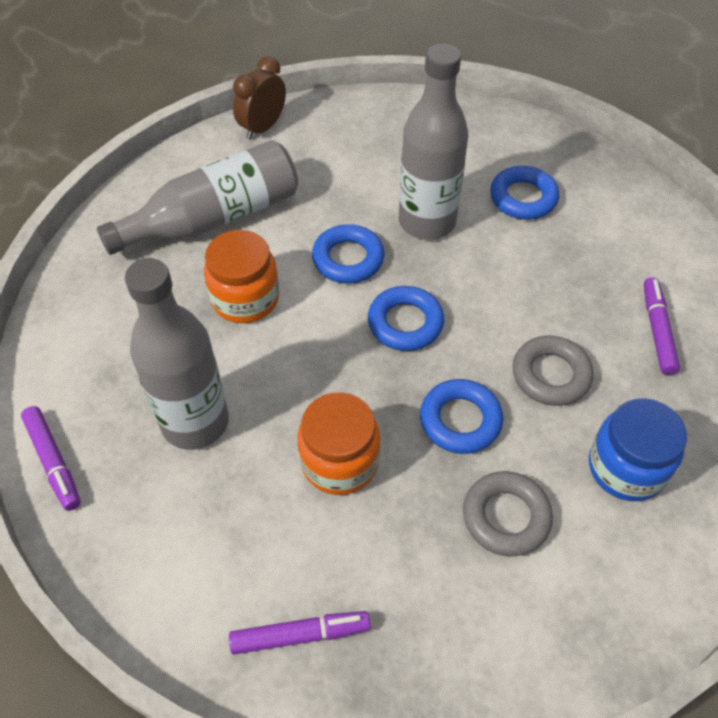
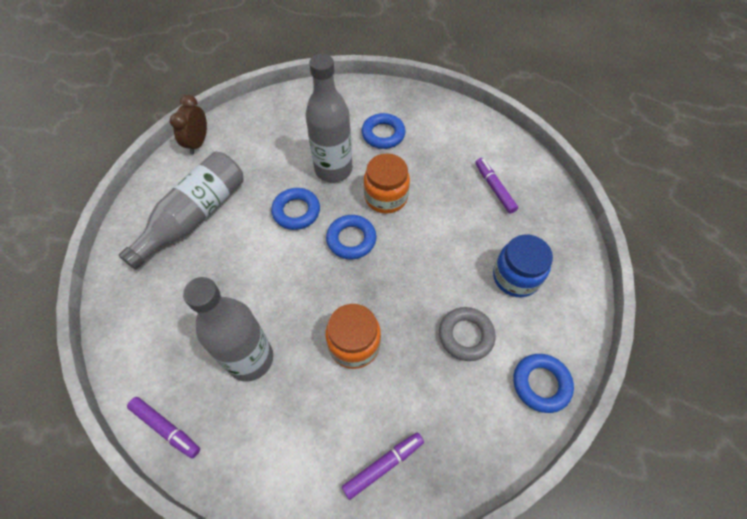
camera: 25 degrees left, 5 degrees up
(245, 298) = (243, 263): orange jar -> orange jar (386, 197)
(460, 420) = (412, 288): blue ring -> blue ring (541, 384)
(550, 375) = (450, 238): grey ring -> none

